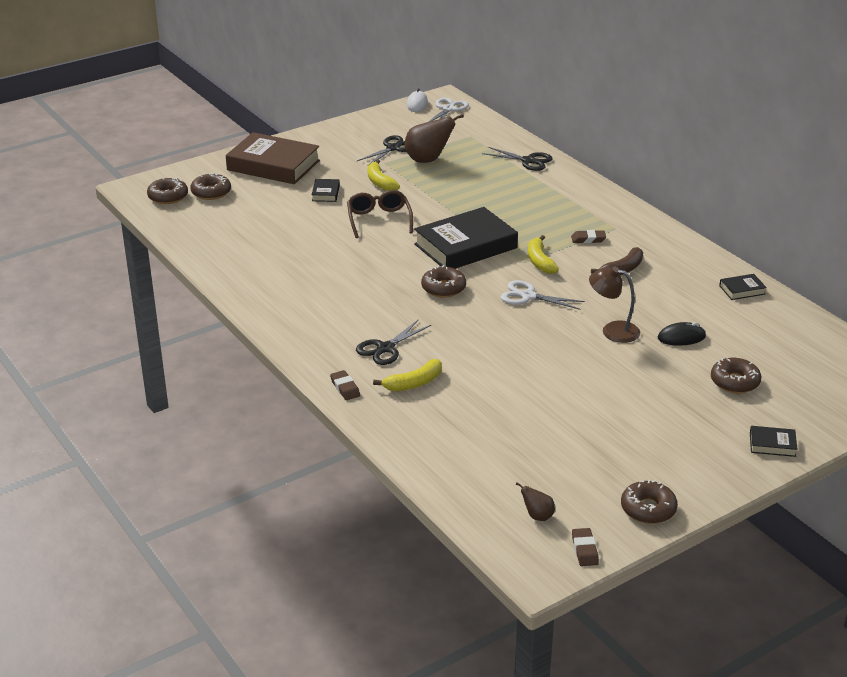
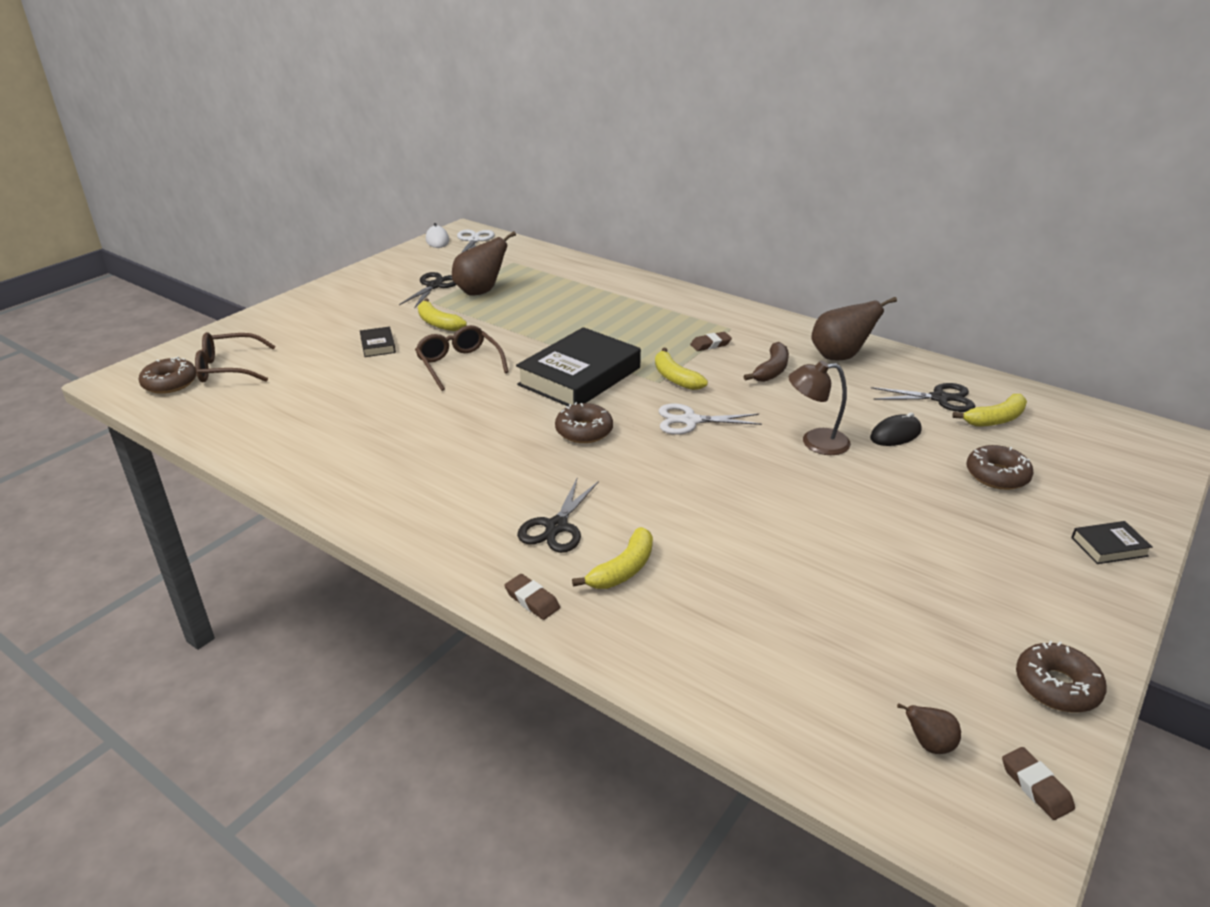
camera: 20 degrees left, 0 degrees up
(211, 192) = (228, 368): brown donut -> brown glasses
(273, 165) = (298, 325): brown book -> none
(528, 161) = (590, 276): black scissors -> black scissors (939, 398)
(689, 269) = (840, 357): none -> brown pear
(742, 290) = (911, 368): black book -> none
(775, 342) = (995, 419): none -> yellow banana

